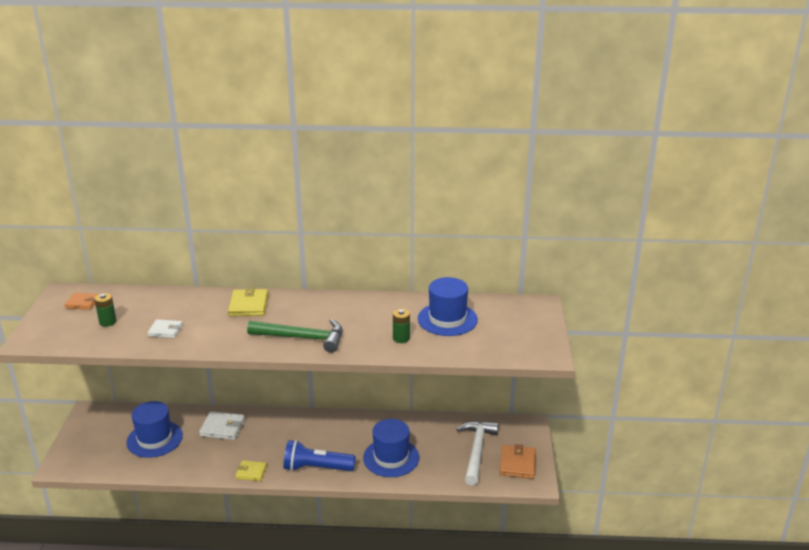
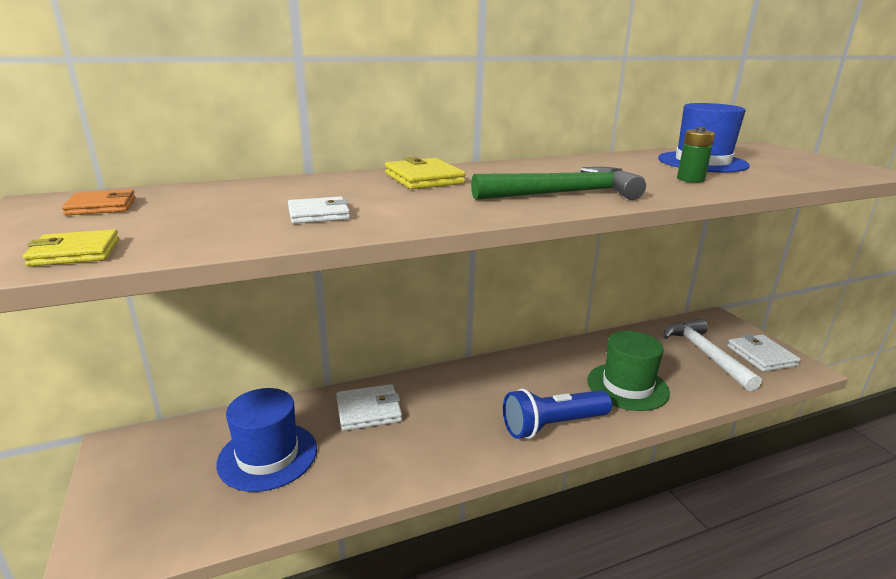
camera: 25 degrees left, 5 degrees down
(108, 322) = (182, 219): green battery -> none
(251, 472) = (468, 459): yellow wallet -> yellow wallet (75, 252)
(391, 457) = (627, 386): blue hat -> green hat
(517, 464) = (761, 356): orange wallet -> white wallet

